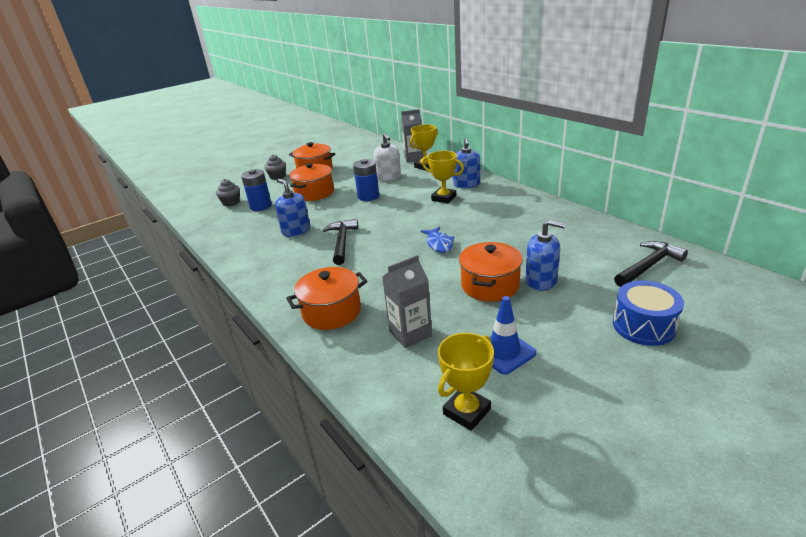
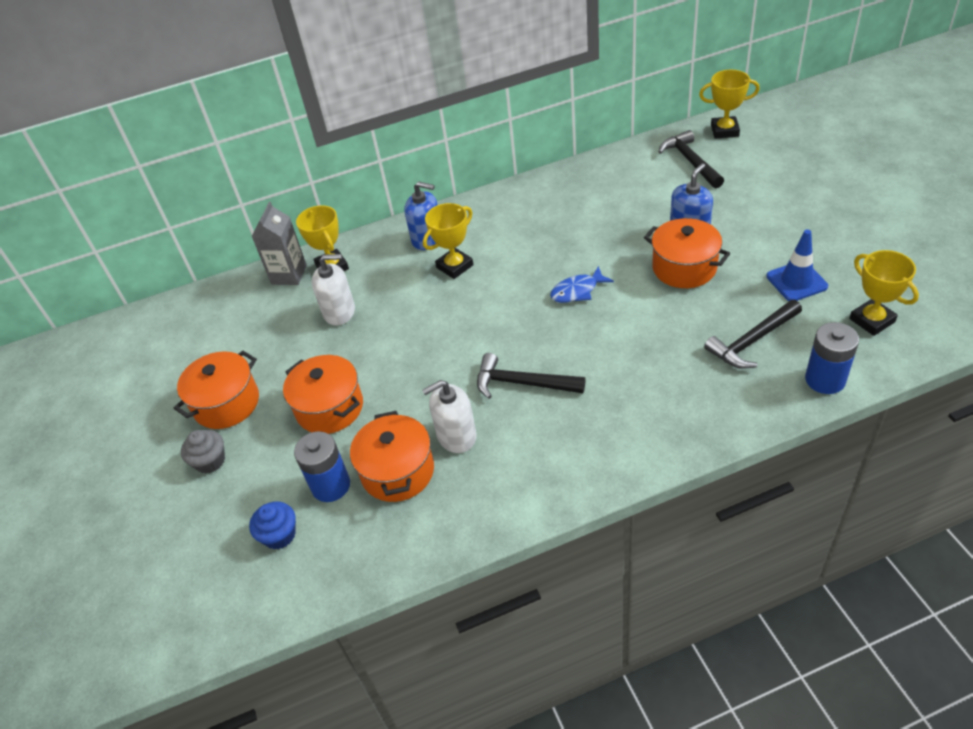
camera: 70 degrees left, 15 degrees up
(231, 202) = (279, 535): grey cupcake -> blue cupcake
(296, 231) = (456, 436): blue soap dispenser -> white soap dispenser
(332, 312) = (691, 404): orange pot -> orange pot (398, 471)
(368, 196) = (393, 342): blue battery -> blue battery (825, 379)
(410, 333) = (752, 341): grey carton -> black hammer
(439, 244) = (577, 291): blue fish -> blue fish turned 150 degrees clockwise
(643, 326) = (780, 193): blue drum -> none
(723, 277) = (724, 131): none -> yellow trophy

